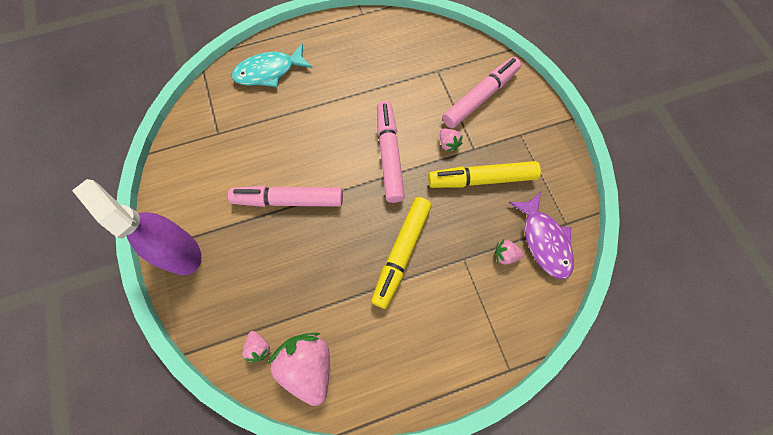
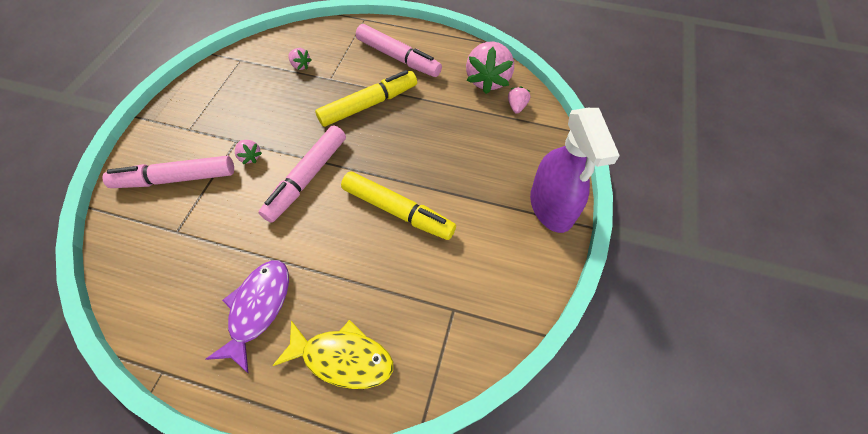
camera: 145 degrees left, 10 degrees down
(269, 72) = (343, 358): turquoise fish -> yellow fish
(288, 200) = (426, 193): pink marker -> pink marker (398, 57)
(448, 144) = (250, 157): pink strawberry -> pink strawberry turned 135 degrees clockwise
(481, 179) = (258, 116): yellow marker -> yellow marker (398, 211)
(544, 241) = (266, 59): purple fish -> purple fish (258, 308)

